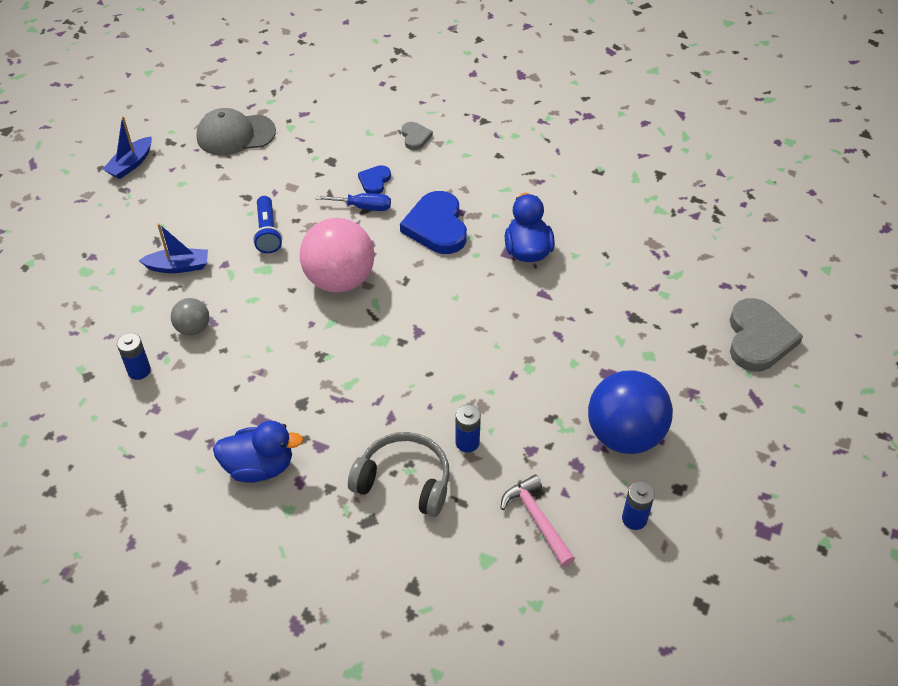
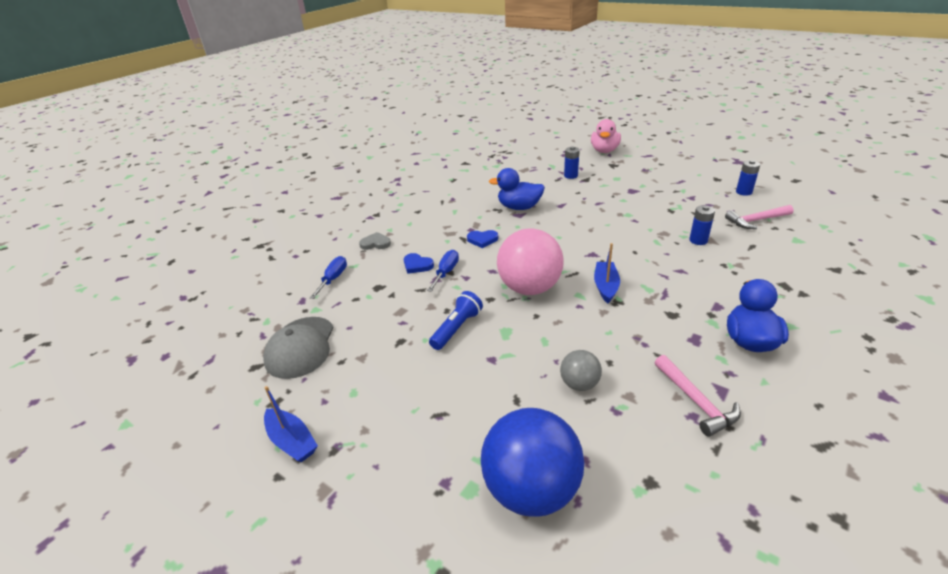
camera: 75 degrees left, 15 degrees down
(139, 371) = (640, 430): blue battery -> blue battery (571, 176)
(172, 412) = (696, 402): none -> pink hammer
(178, 266) = (486, 396): blue boat -> blue boat (605, 286)
(267, 232) = (457, 328): blue flashlight -> blue flashlight turned 60 degrees counterclockwise
(342, 124) = (333, 279): none -> blue screwdriver
(404, 481) = (741, 268): grey headphones -> none
(436, 226) = (482, 240): blue heart -> blue heart, size x0.51
(624, 435) = (680, 190): blue ball -> blue ball (531, 489)
(758, 338) = (604, 151): grey heart -> pink duck

